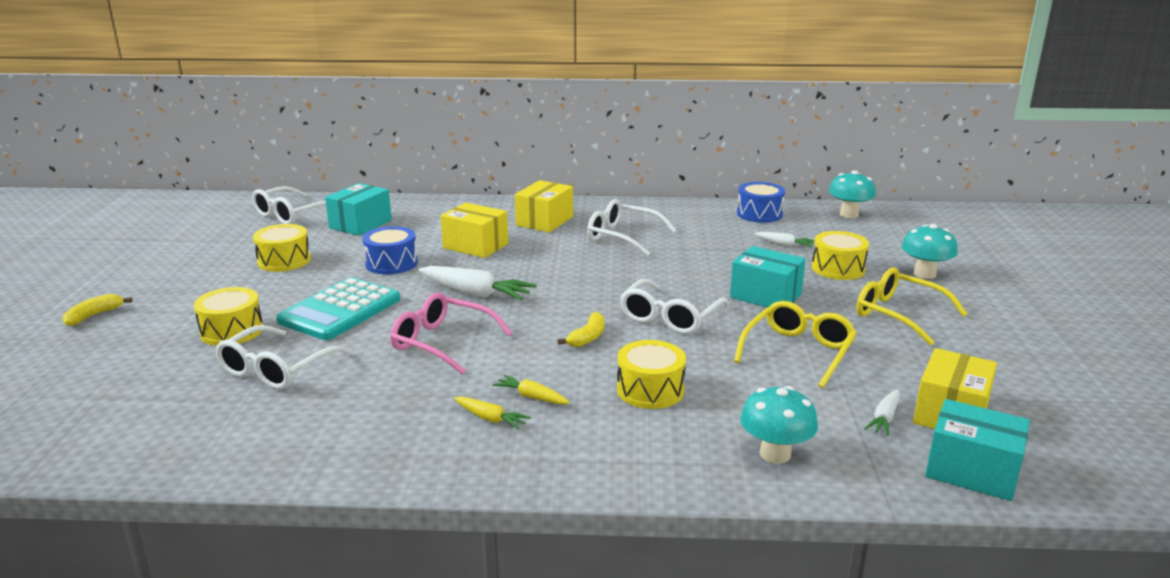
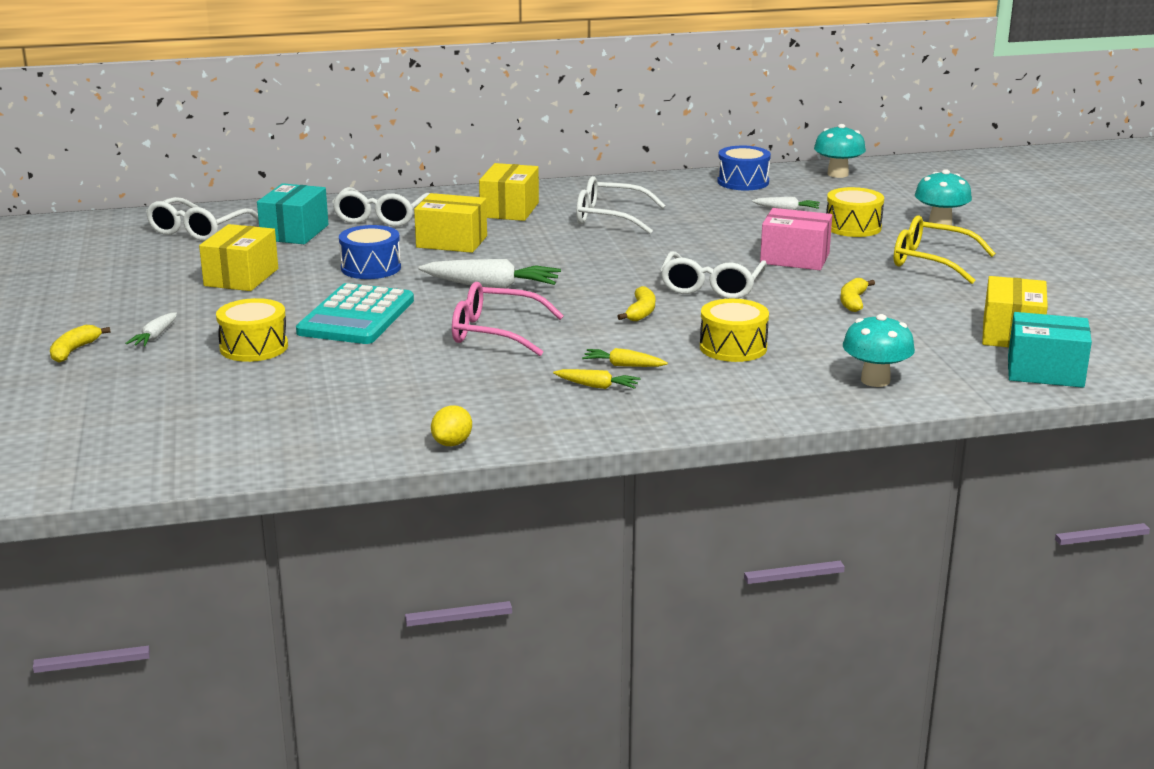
camera: 15 degrees left, 0 degrees up
(275, 369) = (339, 374): white glasses -> white glasses (381, 217)
(284, 261) = (241, 277): yellow drum -> yellow box
(305, 469) = (452, 443): none -> yellow lemon
(765, 296) = (795, 258): turquoise box -> pink box
(798, 351) = (853, 302): yellow glasses -> yellow banana
(884, 418) = (956, 344): white carrot -> white carrot (155, 337)

